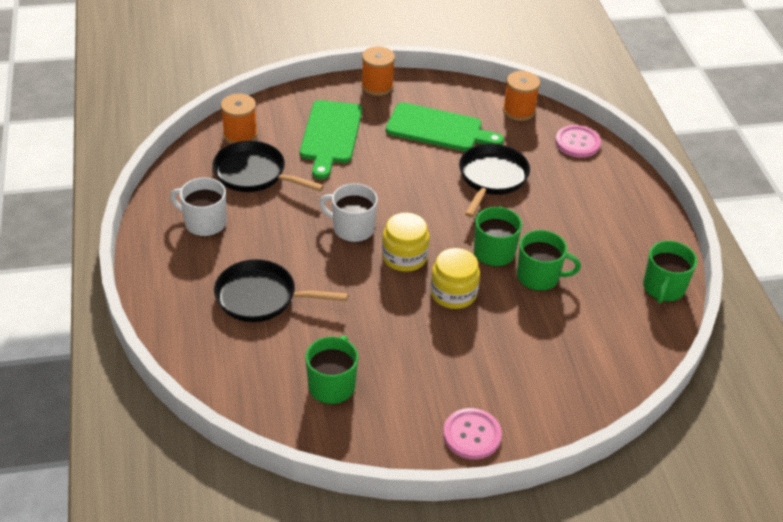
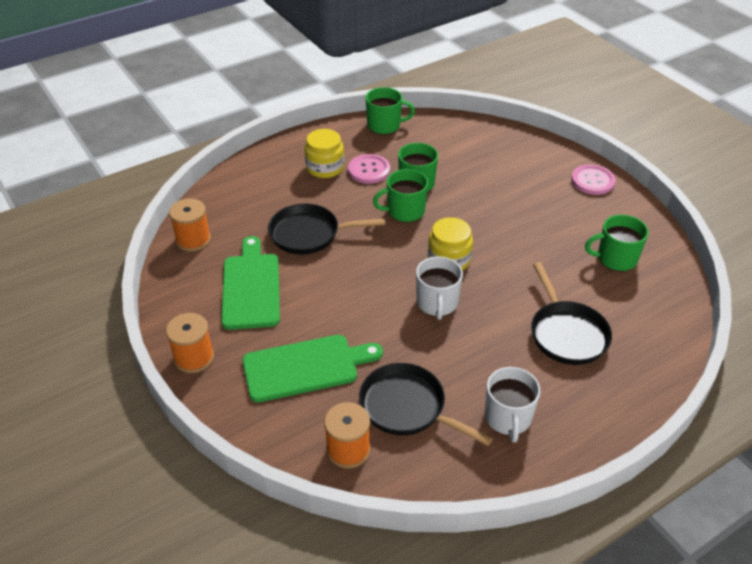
camera: 110 degrees left, 0 degrees up
(254, 174) = (407, 407): black pan -> black pan turned 120 degrees clockwise
(453, 293) = (469, 221): yellow jar -> yellow jar (325, 167)
(577, 143) = (227, 194): pink button -> pink button (369, 170)

